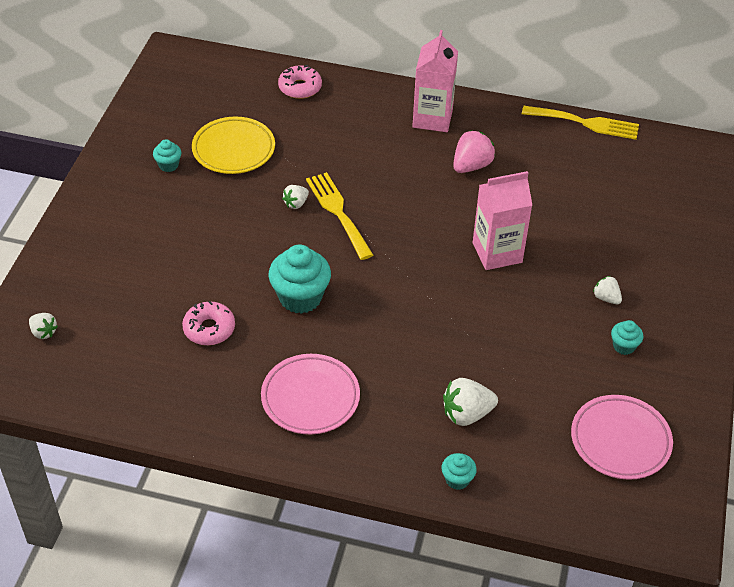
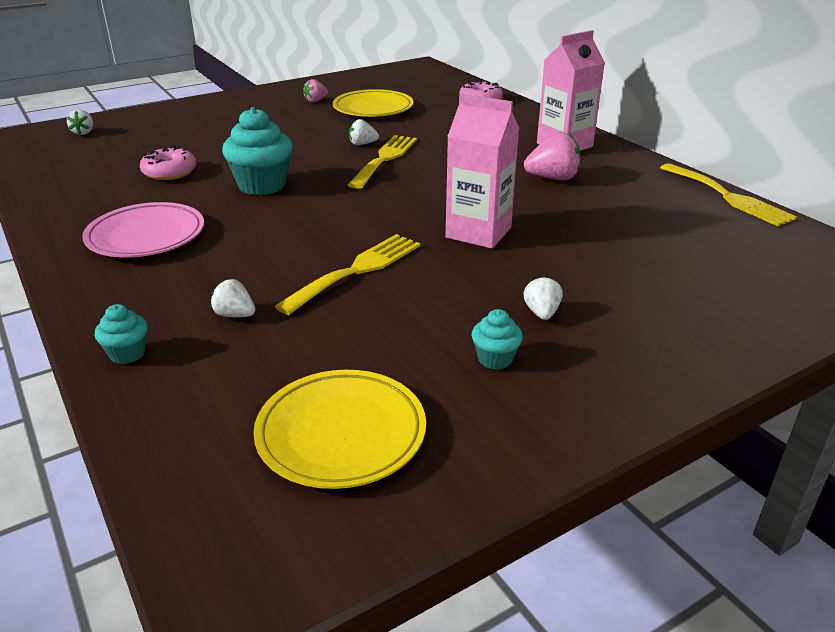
camera: 45 degrees right, 15 degrees down
(168, 165) = (316, 101): turquoise cupcake -> pink strawberry
(467, 414) = (235, 315): white strawberry -> white strawberry, size x0.59
(477, 333) = (357, 270): none -> yellow fork
(620, 440) = (341, 434): pink plate -> yellow plate

